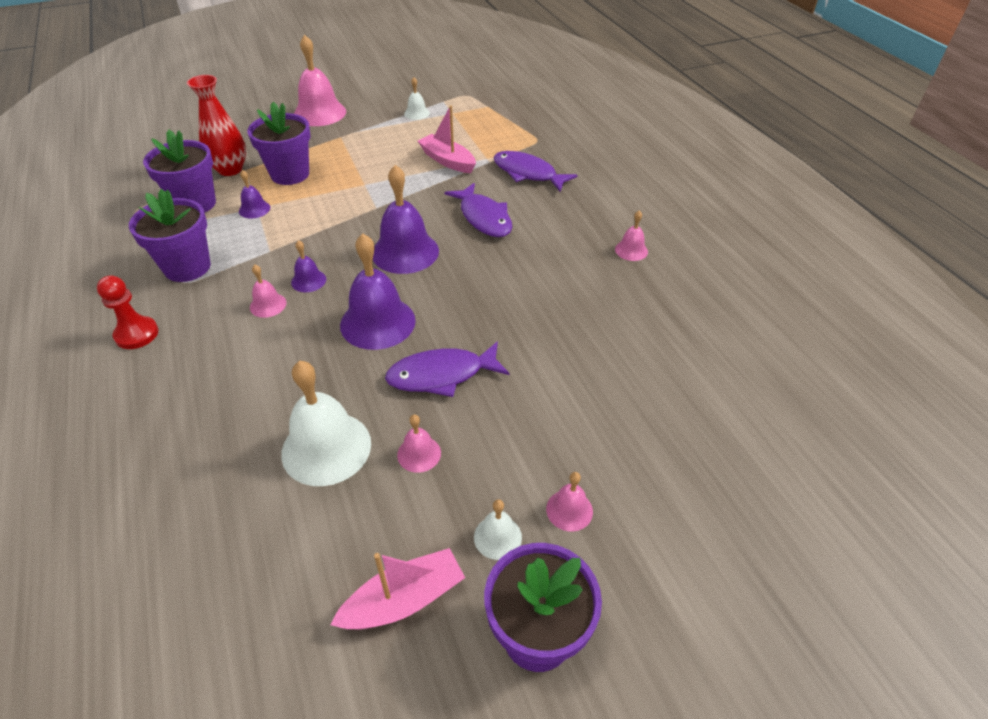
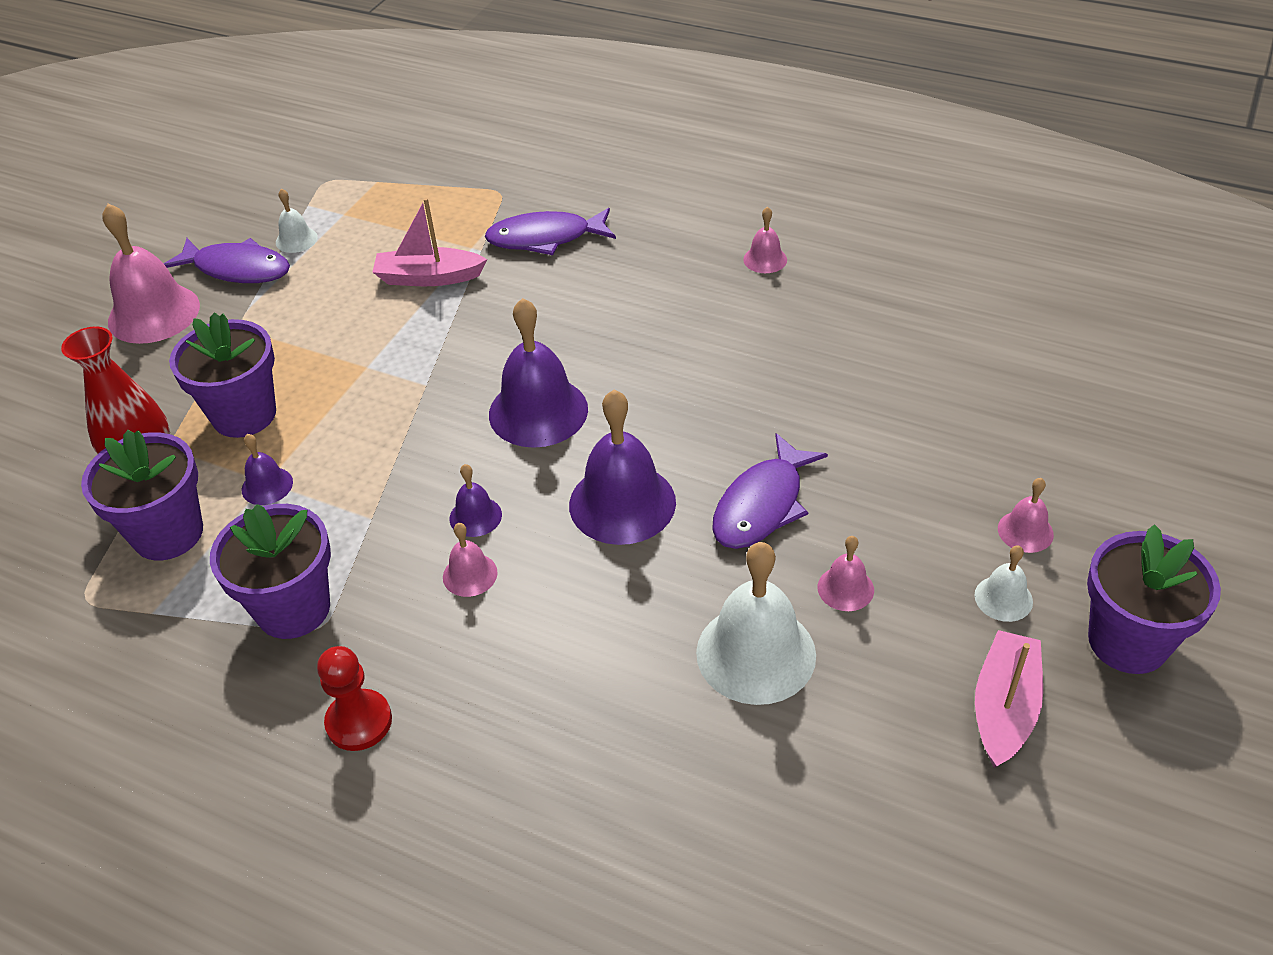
camera: 40 degrees left, 0 degrees up
(483, 218) = (569, 318): purple fish -> purple fish (237, 269)

